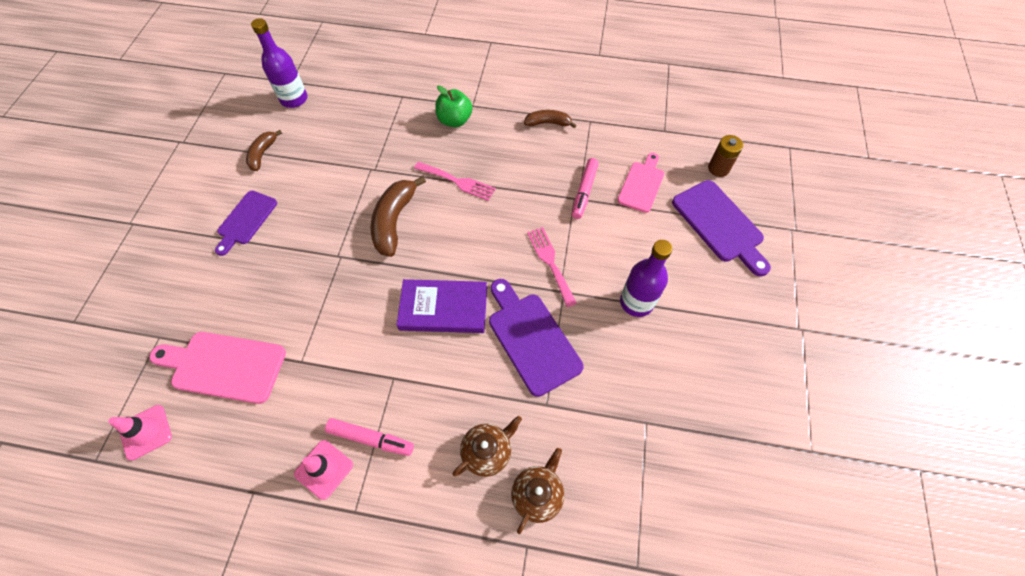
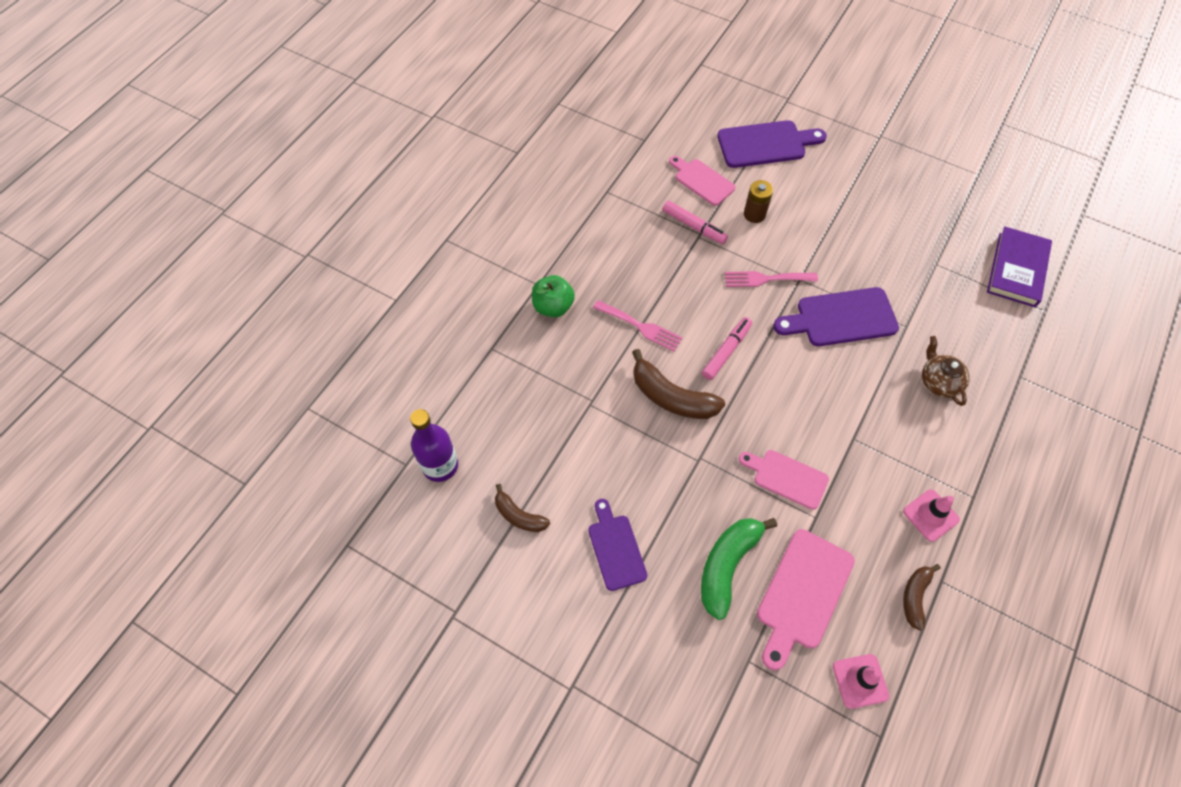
camera: 70 degrees left, 0 degrees up
(242, 301) = (727, 565): none -> green banana
(246, 220) = (616, 548): purple cutting board -> purple cutting board turned 150 degrees counterclockwise
(336, 328) = (787, 477): none -> pink cutting board
(371, 438) = (909, 470): pink marker -> pink marker (726, 351)
(443, 308) = (790, 378): purple book -> purple book (1016, 269)
(458, 182) = (641, 326): pink fork -> pink fork turned 75 degrees clockwise
(537, 494) = (980, 356): brown teapot -> none
(548, 123) = (594, 226): brown banana -> brown banana (915, 596)
(636, 302) = (826, 230): purple bottle -> none
(718, 168) = (705, 120): brown battery -> brown battery (754, 214)

